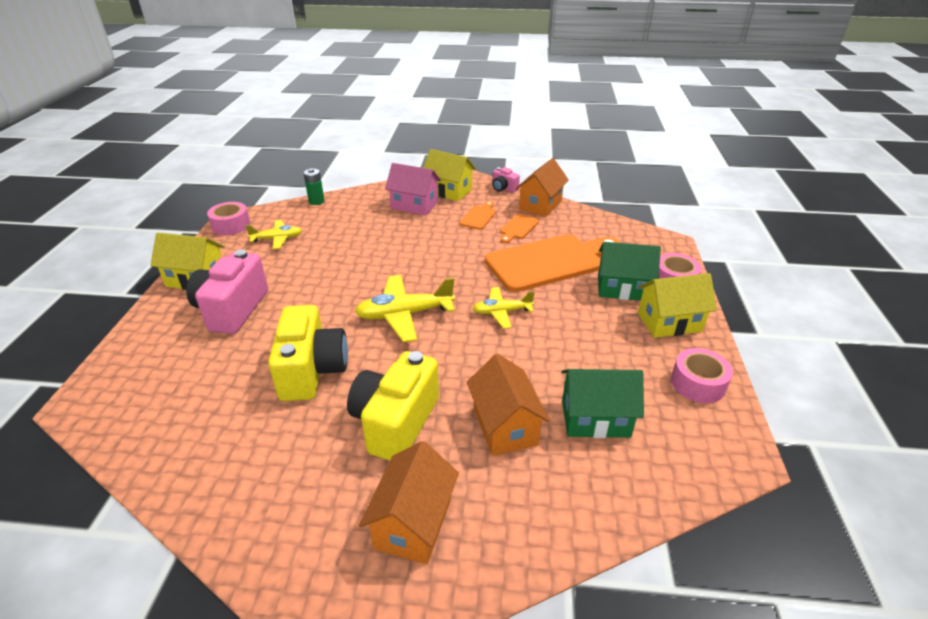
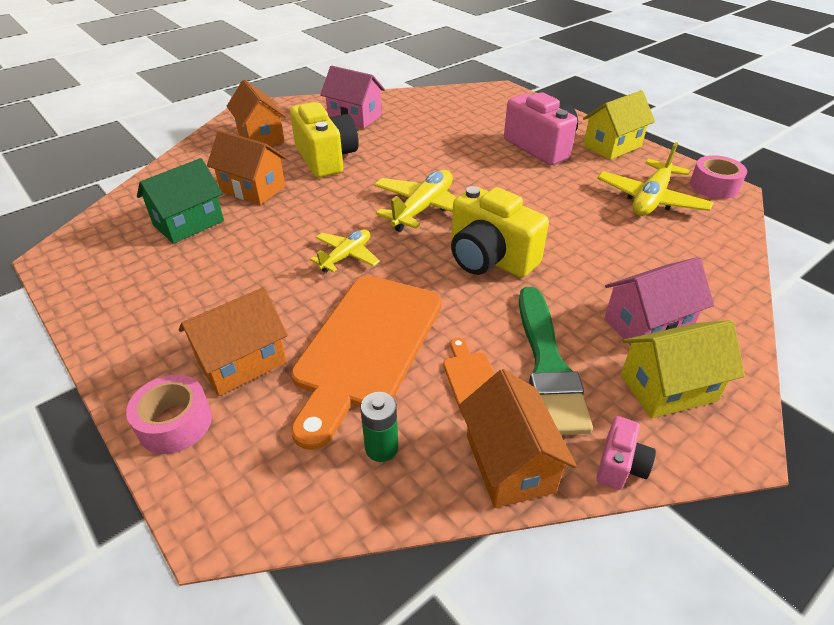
camera: 135 degrees right, 5 degrees up
(273, 477) = (355, 117): none -> pink house
(277, 239) = (650, 199): yellow plane -> yellow plane, size x1.61
(312, 370) = (419, 151): yellow camera -> yellow camera (489, 258)
(316, 201) = (736, 255): green battery -> green battery (381, 448)
(479, 216) = (548, 365): orange cutting board -> green brush
(503, 188) = (620, 465): pink camera -> pink camera turned 120 degrees clockwise
(622, 288) = (242, 362): green house -> orange house
(669, 322) = (158, 346): yellow house -> none
(698, 383) = (105, 294): pink tape -> none

